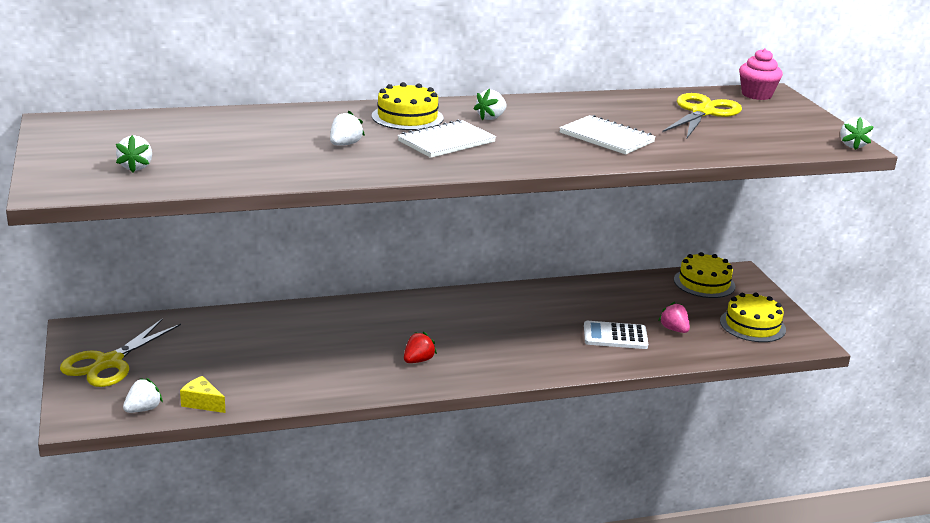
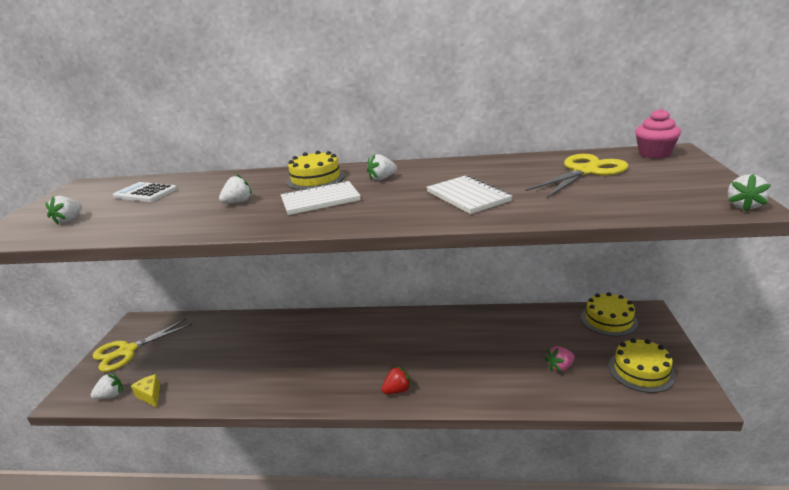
camera: 25 degrees right, 0 degrees up
(418, 360) = (325, 375): red strawberry -> red strawberry (397, 390)
(615, 336) = (501, 368): white calculator -> white calculator (145, 193)
(674, 329) = (560, 367): pink strawberry -> pink strawberry turned 105 degrees counterclockwise

